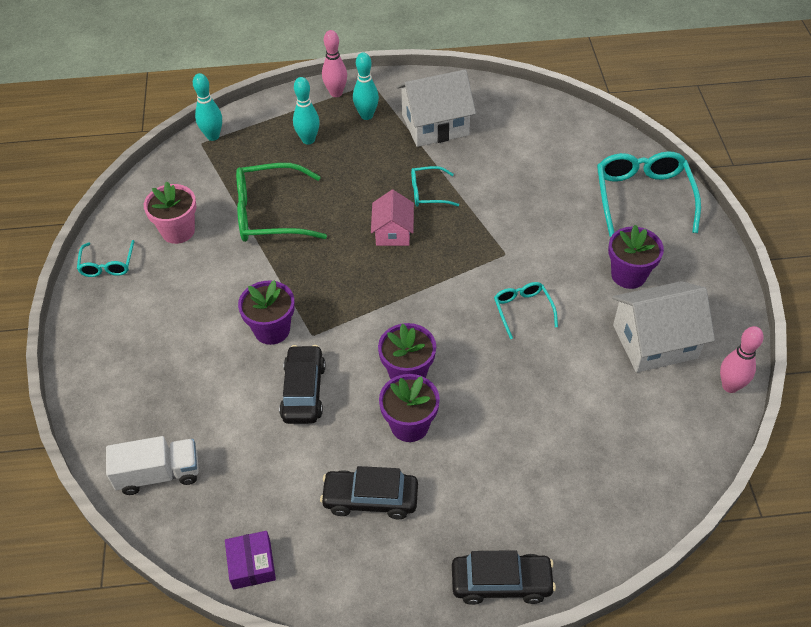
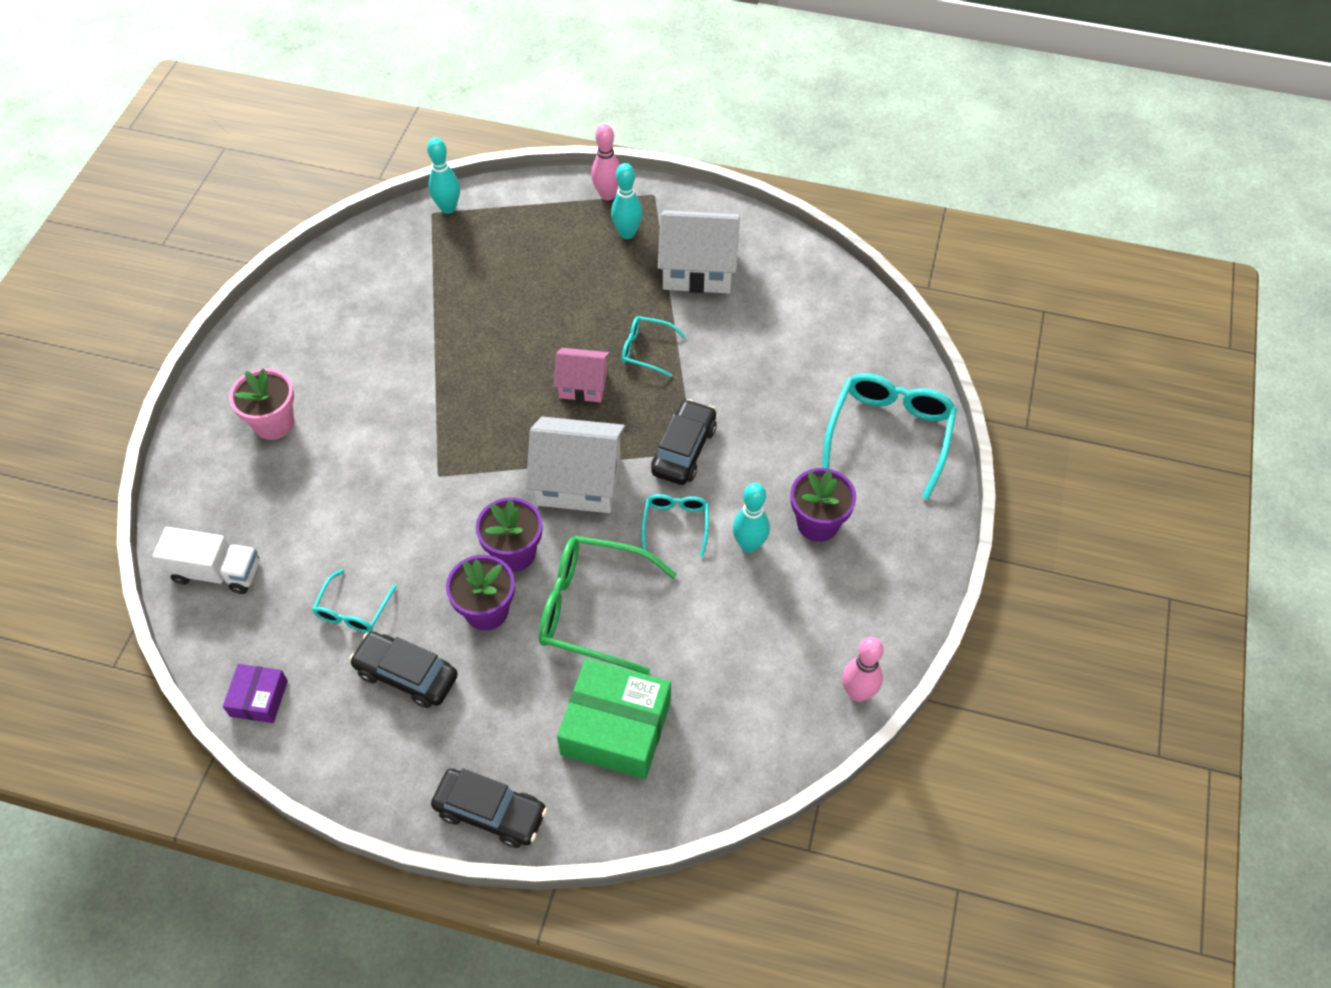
camera: 20 degrees right, 5 degrees up
(107, 265) = (271, 326): turquoise glasses -> turquoise glasses (353, 610)
(178, 231) = (359, 310): pink flower pot -> pink flower pot (274, 423)
(270, 214) = (463, 320): green glasses -> green glasses (593, 609)
(272, 330) = (400, 455): purple flower pot -> none
(303, 391) = (398, 535): black car -> black car (684, 450)
(308, 140) = (548, 244): turquoise bowling pin -> turquoise bowling pin (749, 545)
(393, 232) = (583, 385): pink house -> pink house turned 75 degrees clockwise
(564, 478) = (616, 728): none -> green box
(654, 341) = (802, 611): white house -> white house (578, 481)

